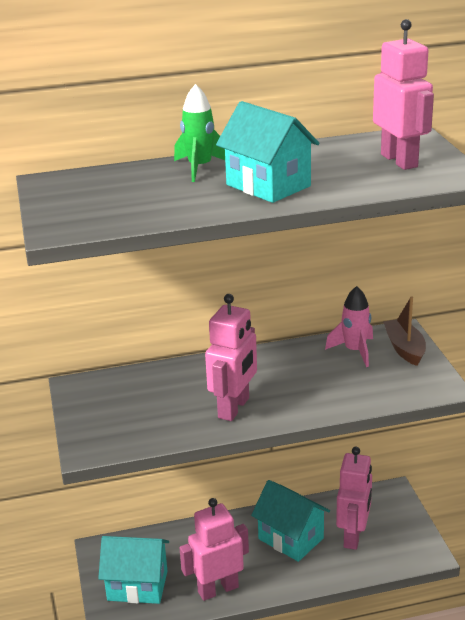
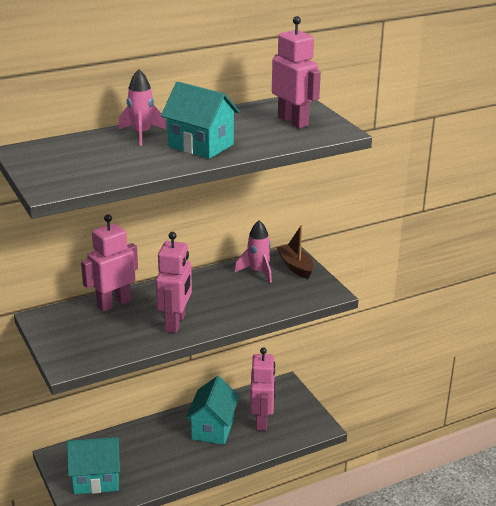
camera: 15 degrees left, 0 degrees up
(200, 168) = (141, 134): green rocket -> pink rocket
(218, 589) = (163, 474): pink robot -> pink robot (113, 303)
(291, 538) = (213, 428): turquoise house -> turquoise house turned 75 degrees clockwise

